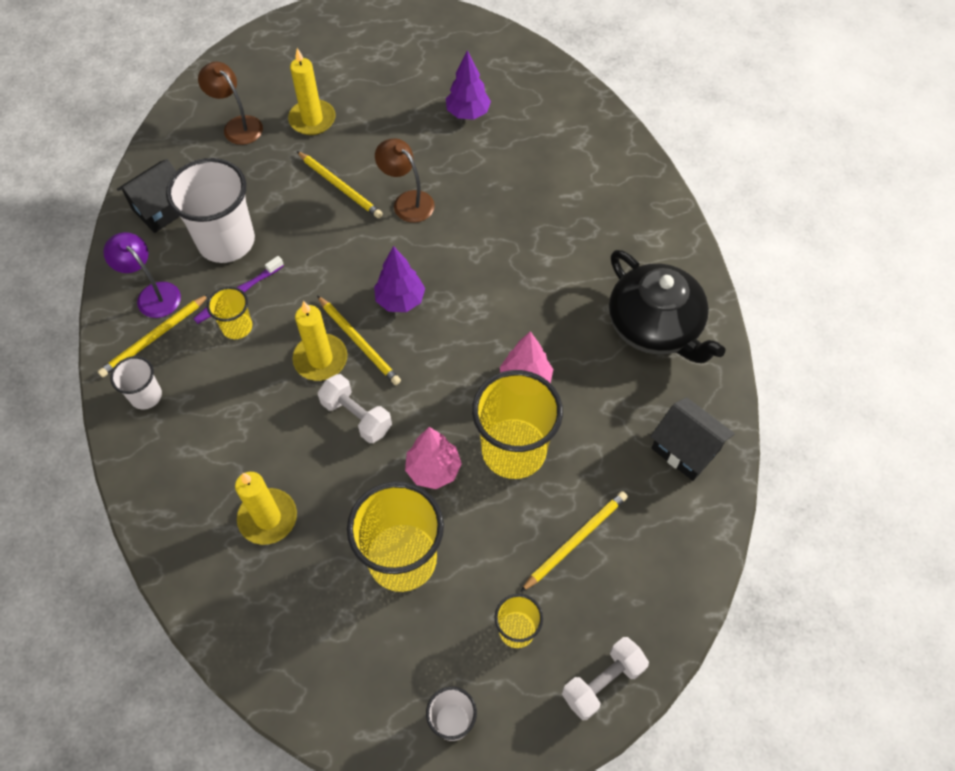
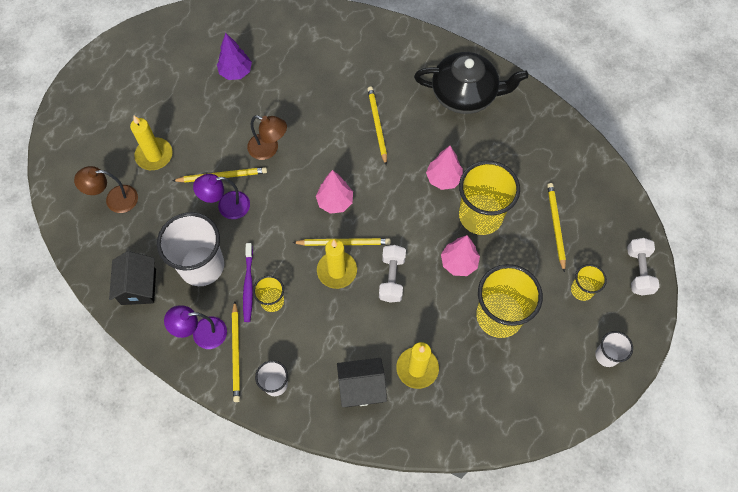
camera: 50 degrees left, 5 degrees up
(310, 214) = (227, 206): none -> purple lamp
(356, 416) = (392, 278): white dumbbell -> white dumbbell turned 75 degrees counterclockwise
(400, 300) = (335, 202): purple tree -> pink tree
(407, 201) = (269, 149): brown lamp -> brown lamp turned 150 degrees counterclockwise
(529, 272) = (377, 125): none -> yellow pencil
(685, 449) = (547, 137): black house -> black house (361, 387)

